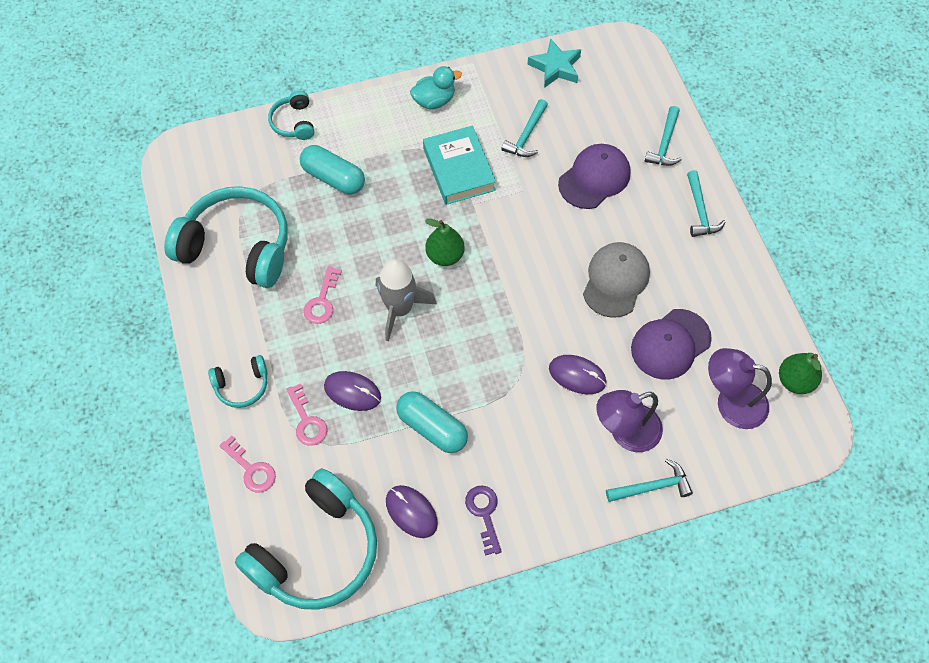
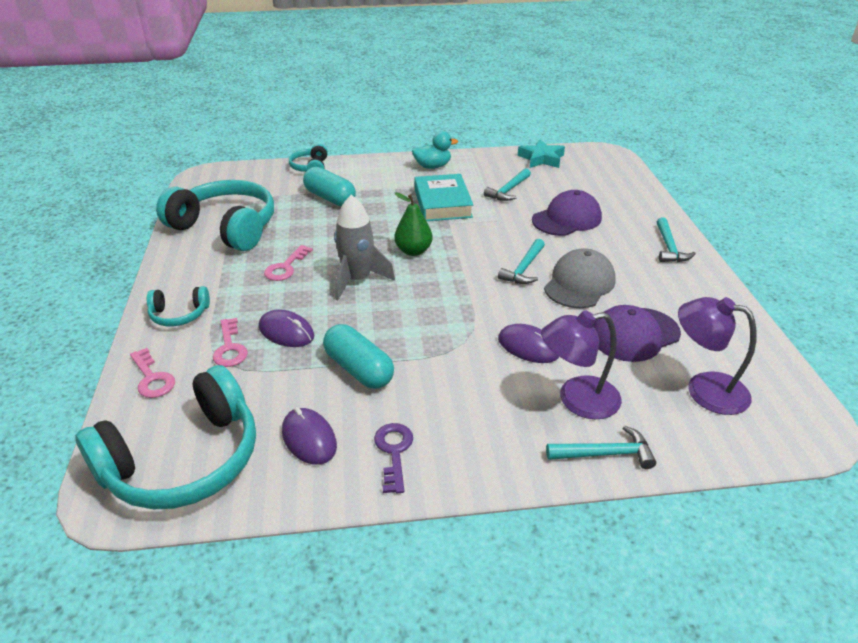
camera: 10 degrees right, 25 degrees down
(665, 143) = (636, 205): turquoise hammer -> turquoise hammer (524, 268)
(795, 381) = (780, 380): green pear -> none

